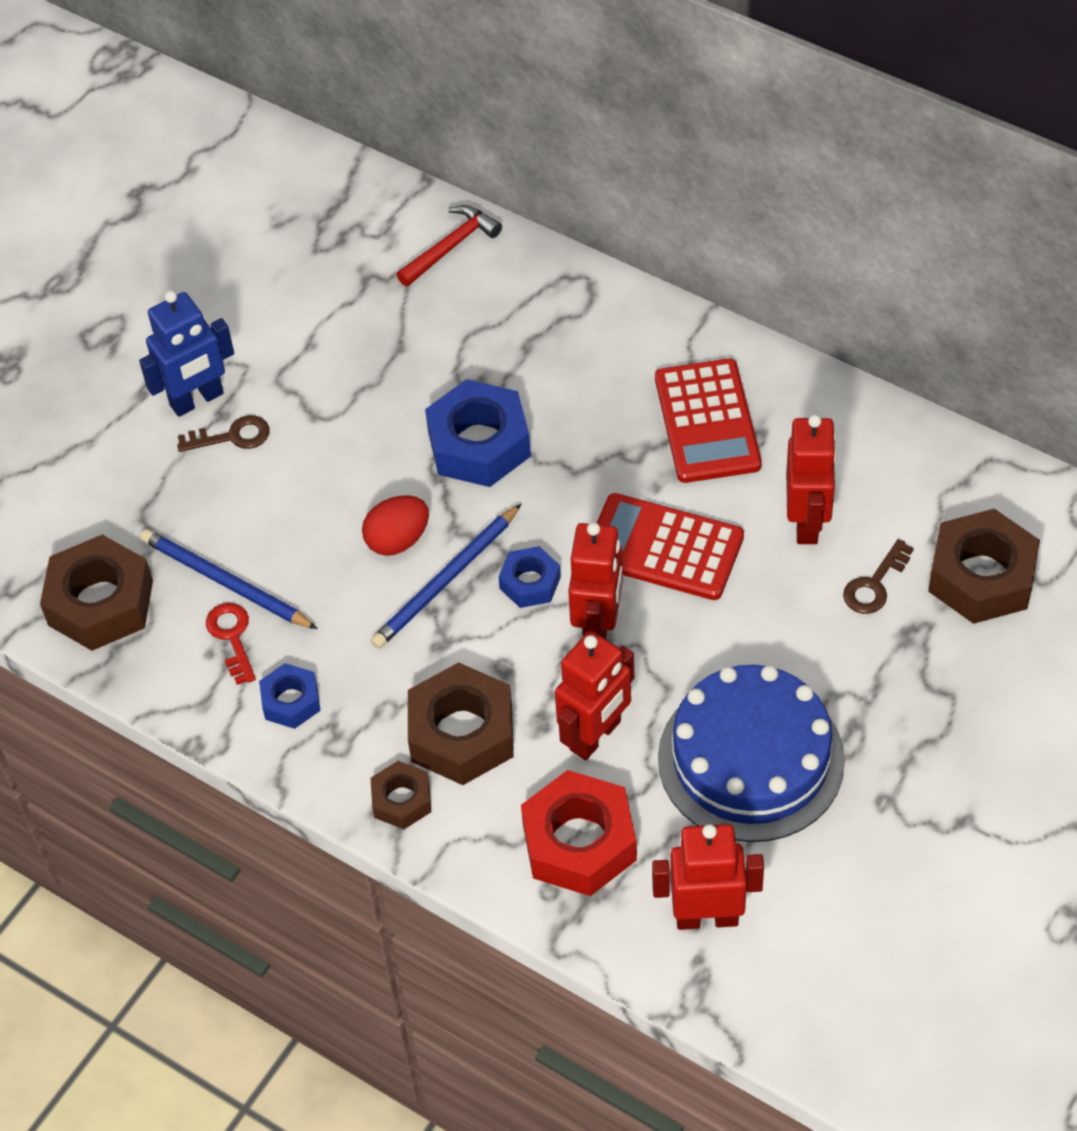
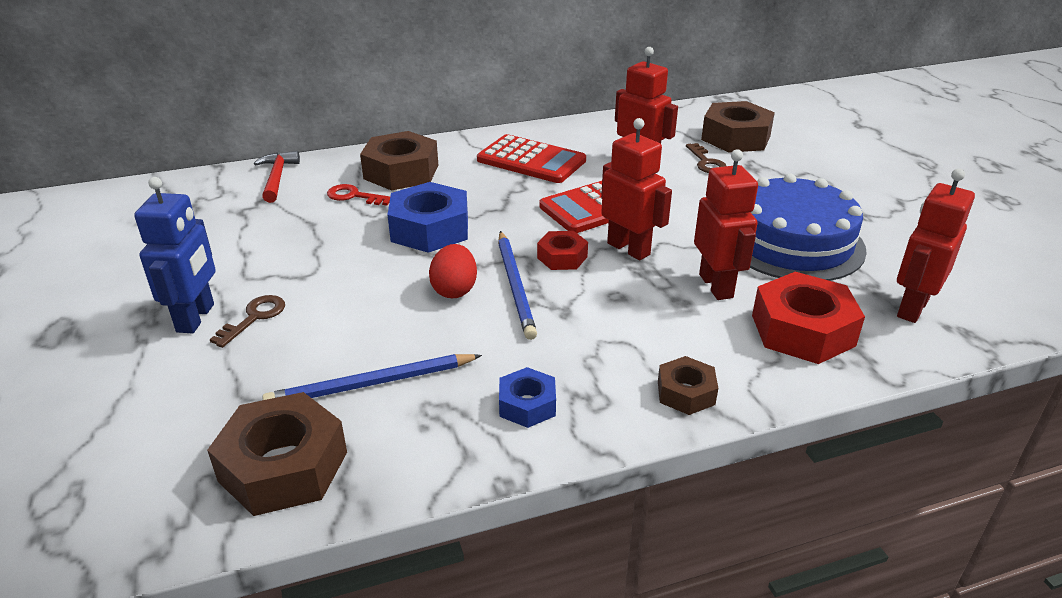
camera: 55 degrees left, 20 degrees down
(232, 637) = (426, 406): red key -> red key (354, 196)
(462, 734) = (654, 337): brown nut -> brown nut (401, 172)
(530, 583) = (562, 257): blue nut -> red nut

